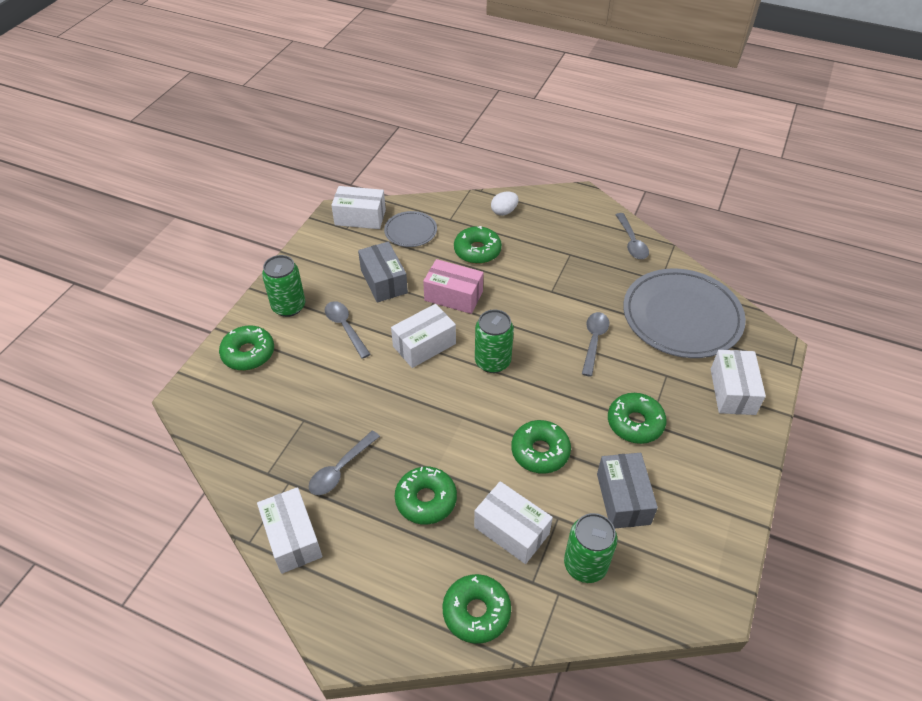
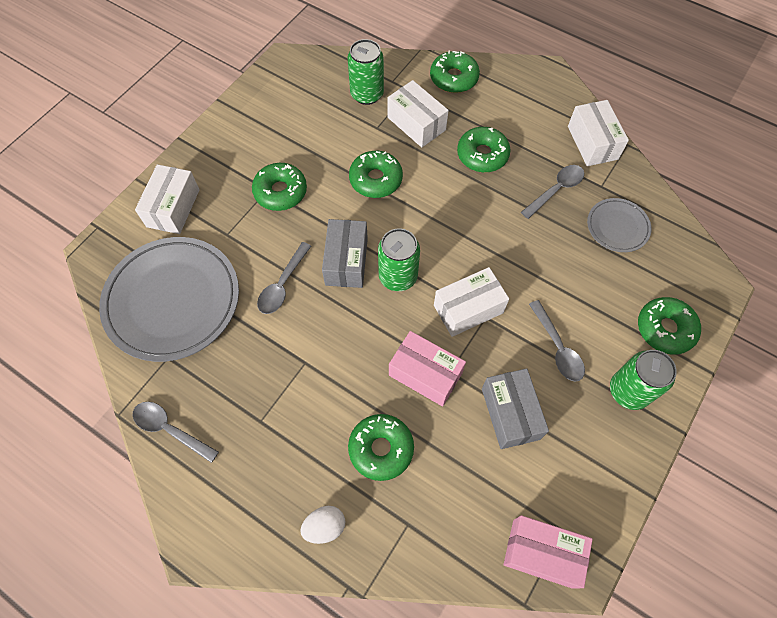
camera: 170 degrees left, 15 degrees up
(360, 217) = (542, 553): white box -> pink box
(410, 231) = (468, 506): grey plate -> grey plate (617, 227)
(623, 499) = (319, 133): grey box -> grey box (346, 261)
(631, 242) = (170, 429): grey spoon -> grey spoon turned 60 degrees counterclockwise

